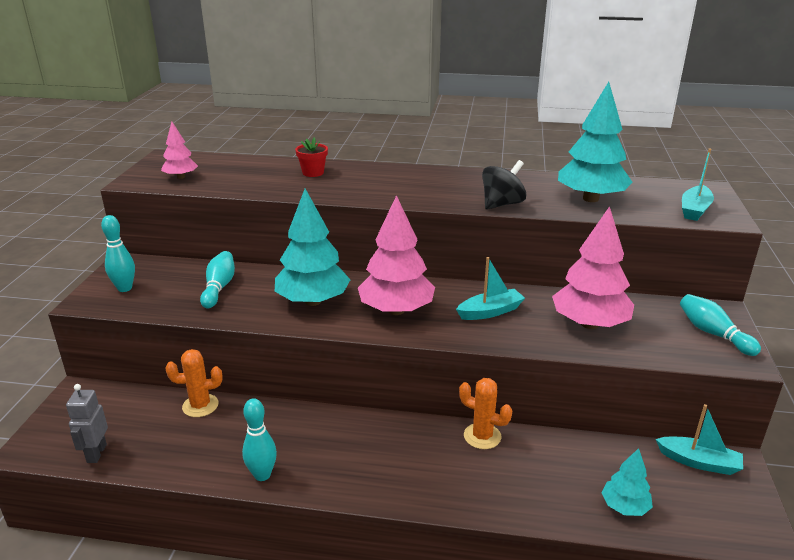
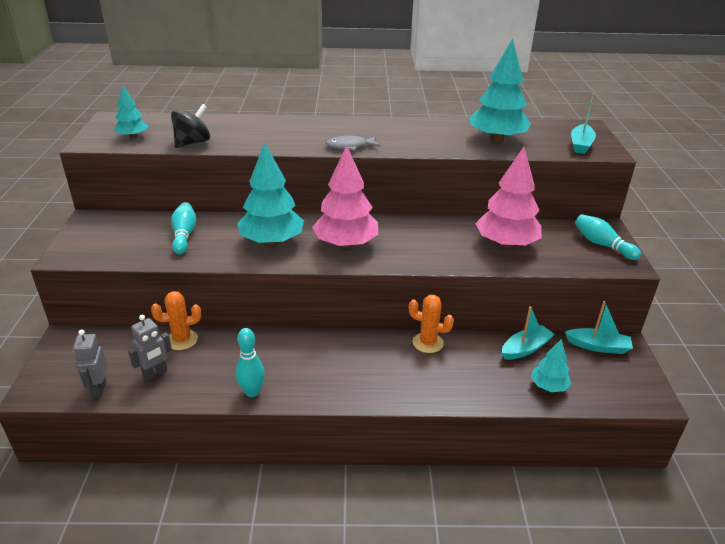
camera: 10 degrees left, 5 degrees up
(125, 288) = (96, 242): turquoise bowling pin -> none
(161, 442) = (155, 373): none -> grey robot
(181, 177) = (133, 137): pink tree -> turquoise tree
(313, 173) = (254, 127): red flower pot -> none
(414, 198) = (350, 146): none -> grey fish
(490, 312) = (424, 240): turquoise boat -> turquoise boat (525, 348)
(502, 204) = (425, 148): black spinning top -> black spinning top (192, 143)

